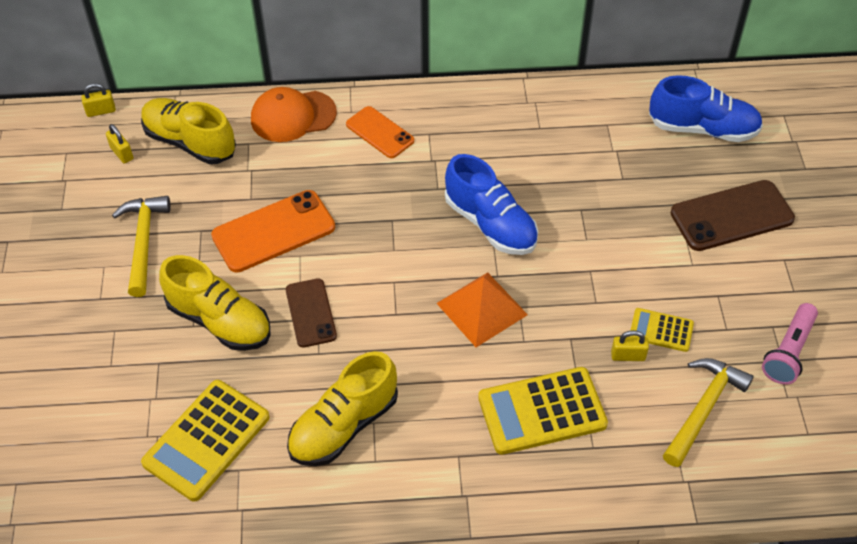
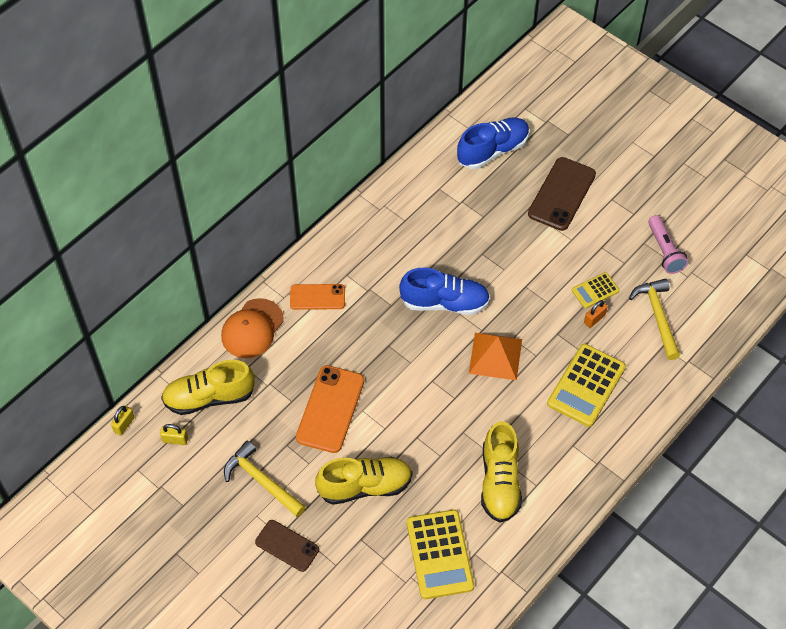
camera: 45 degrees left, 5 degrees up
(311, 313) = (409, 437): brown phone -> brown phone (287, 546)
(628, 356) = (594, 319): yellow padlock -> orange padlock

